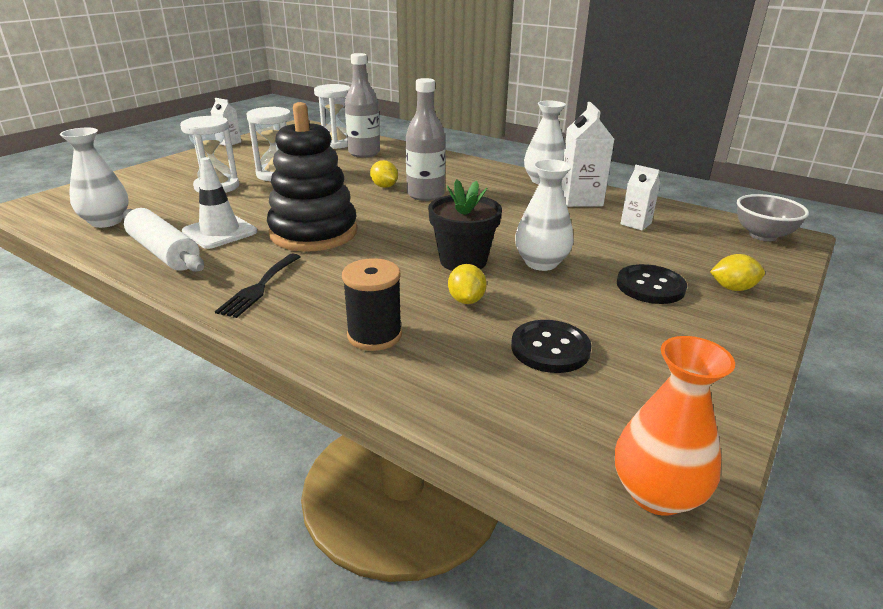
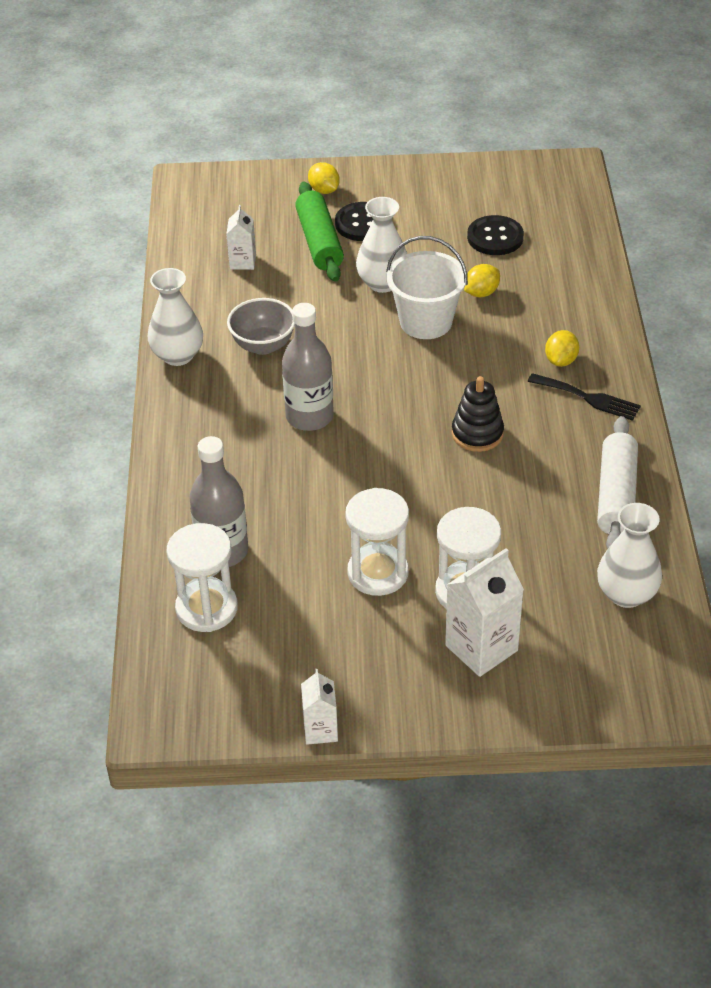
camera: 125 degrees left, 15 degrees up
(220, 232) = (547, 494): white traffic cone -> none
(259, 287) = (588, 398): black fork -> black fork turned 45 degrees clockwise
(314, 233) = (477, 433): black stacking toy -> black stacking toy, size x0.54
(374, 335) = (569, 309): black spool -> none
(384, 186) = (319, 459): yellow lemon -> yellow lemon (561, 360)
(463, 261) = (426, 322): black flower pot -> white bucket
(580, 199) = (212, 311): white carton -> white carton (481, 648)
(636, 258) = (319, 242): none -> green rolling pin
(656, 493) = (569, 172): orange vase -> none
(762, 235) = (199, 194): grey bowl -> grey bowl (263, 345)

